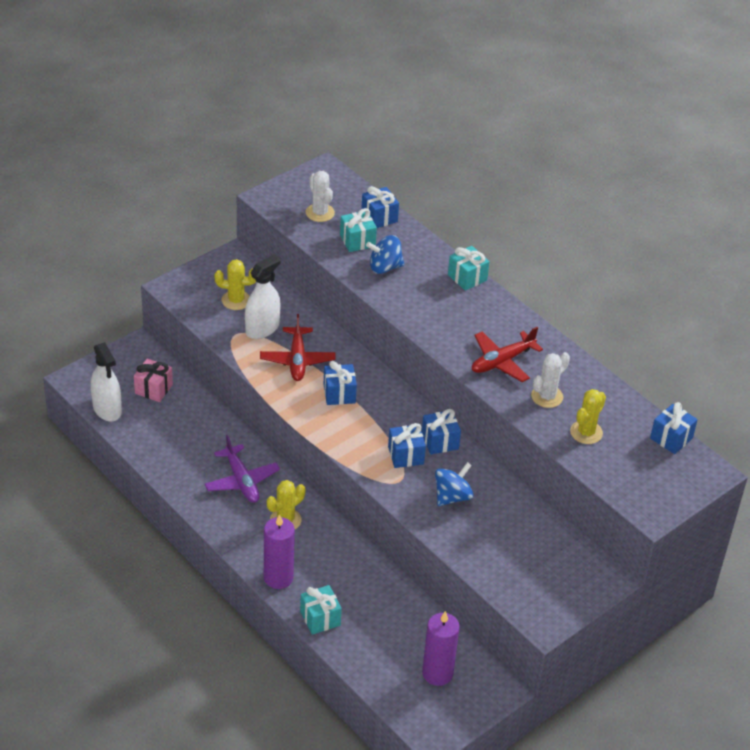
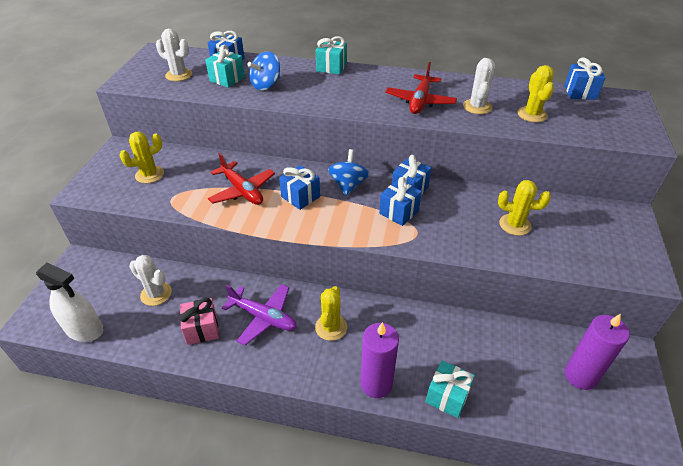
camera: 35 degrees left, 0 degrees up
(153, 389) = (118, 287): pink gift -> pink gift (202, 329)
(177, 412) = (156, 294): none -> white cactus
(262, 328) = (191, 183): white spray bottle -> none
(452, 496) = (466, 221): blue spinning top -> blue spinning top (348, 185)
(490, 524) = (515, 225): none -> yellow cactus

